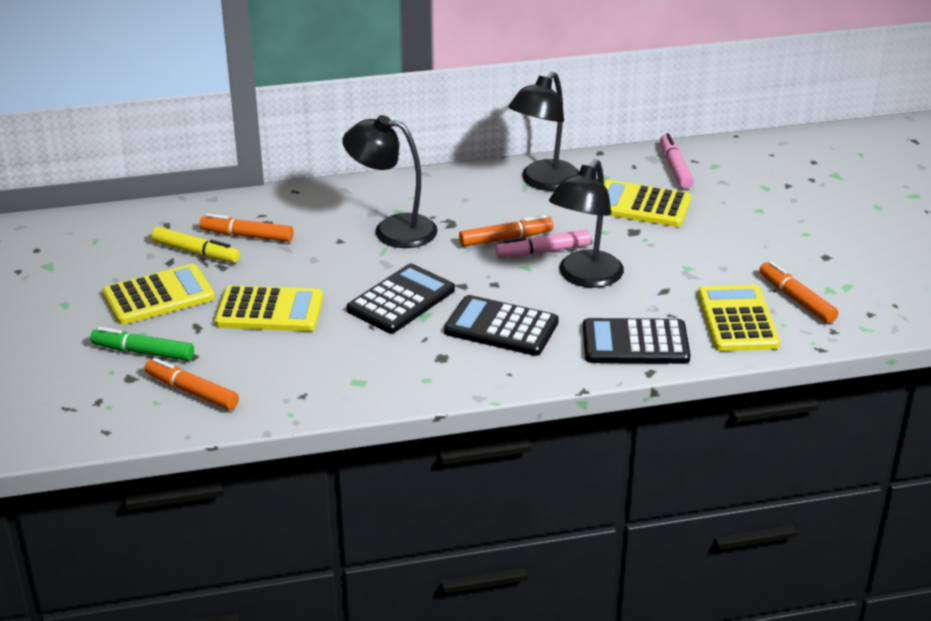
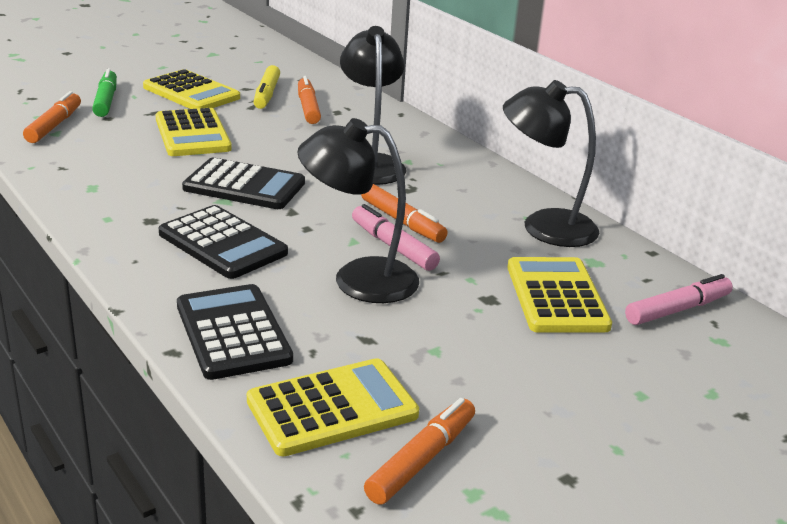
camera: 65 degrees right, 5 degrees down
(501, 327) = (222, 243): black calculator -> black calculator turned 135 degrees clockwise

